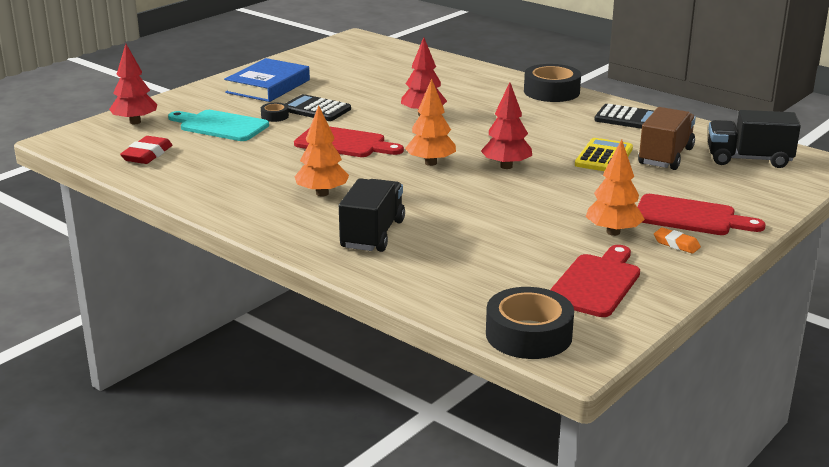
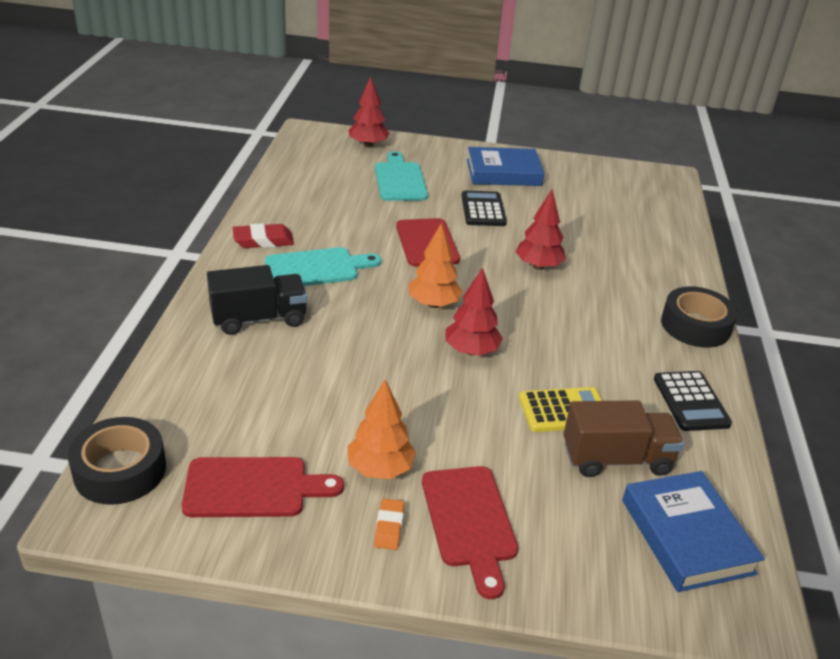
camera: 55 degrees right, 10 degrees up
(147, 155) = (315, 170): red eraser -> red eraser (263, 241)
(274, 116) = (446, 196): black tape -> none
(322, 193) = (316, 268): orange tree -> turquoise cutting board
(749, 159) = (686, 536): black truck -> blue book

